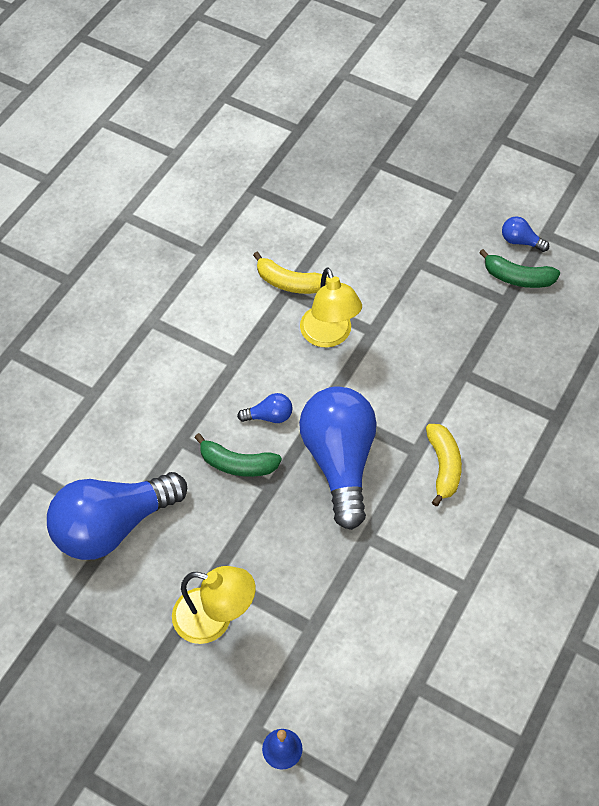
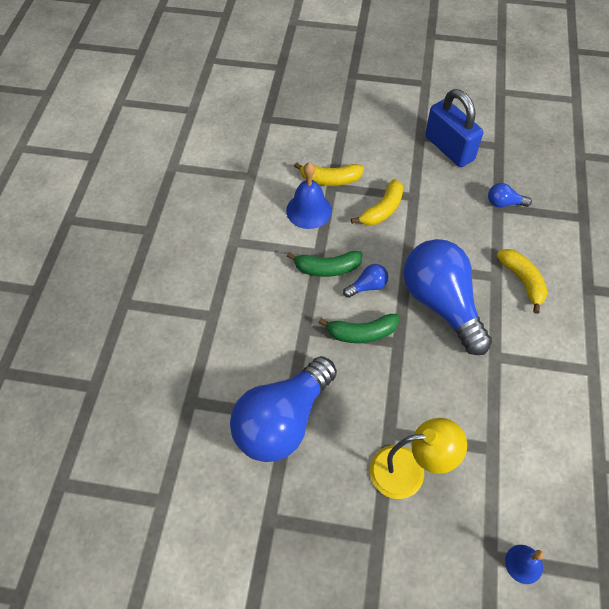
camera: 20 degrees left, 0 degrees up
(248, 311) = (309, 210): none -> blue bell
(329, 336) = (382, 210): yellow lamp -> yellow banana
(444, 286) = (449, 148): none -> blue padlock
(517, 278) = (498, 127): green banana -> green banana (327, 268)
(520, 241) = (485, 101): blue light bulb -> blue light bulb (504, 203)

